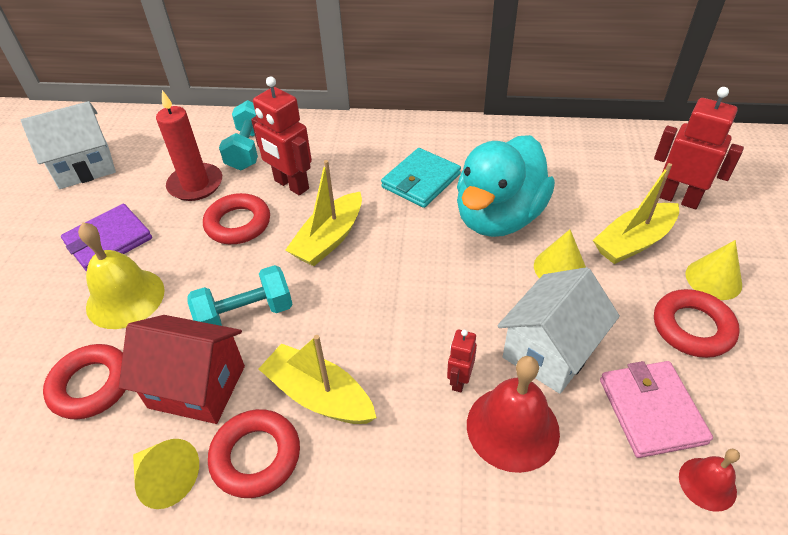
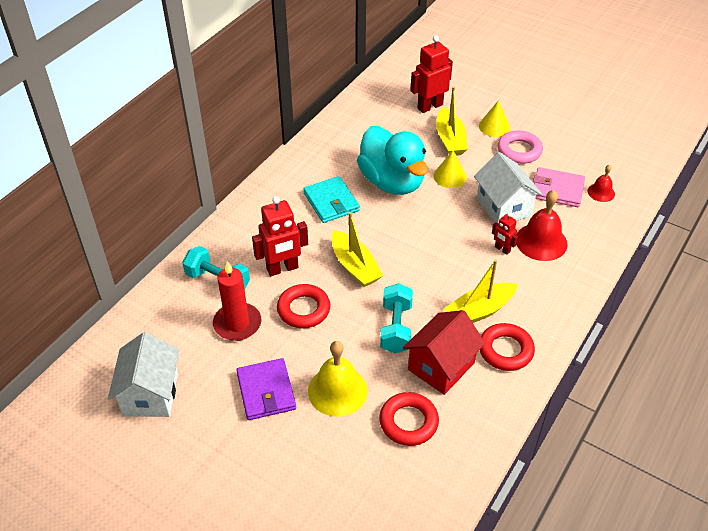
camera: 65 degrees left, 0 degrees up
(167, 478) = (499, 394): yellow cone -> none
(692, 328) = (519, 151): red ring -> pink ring

